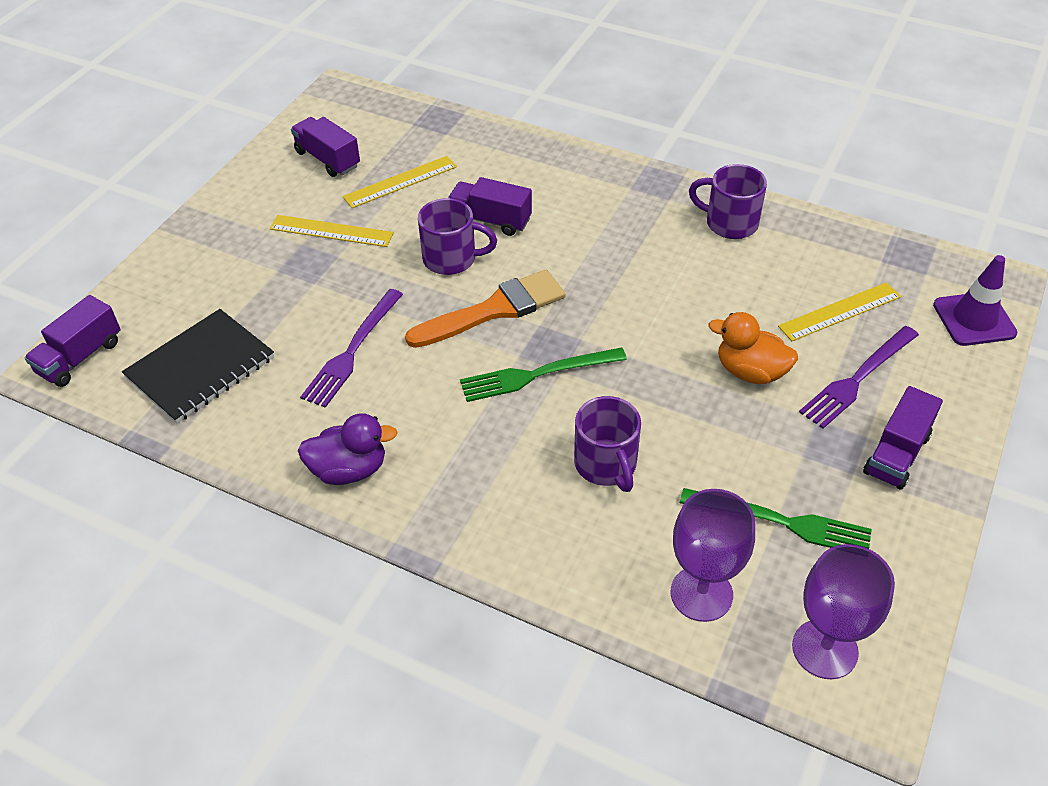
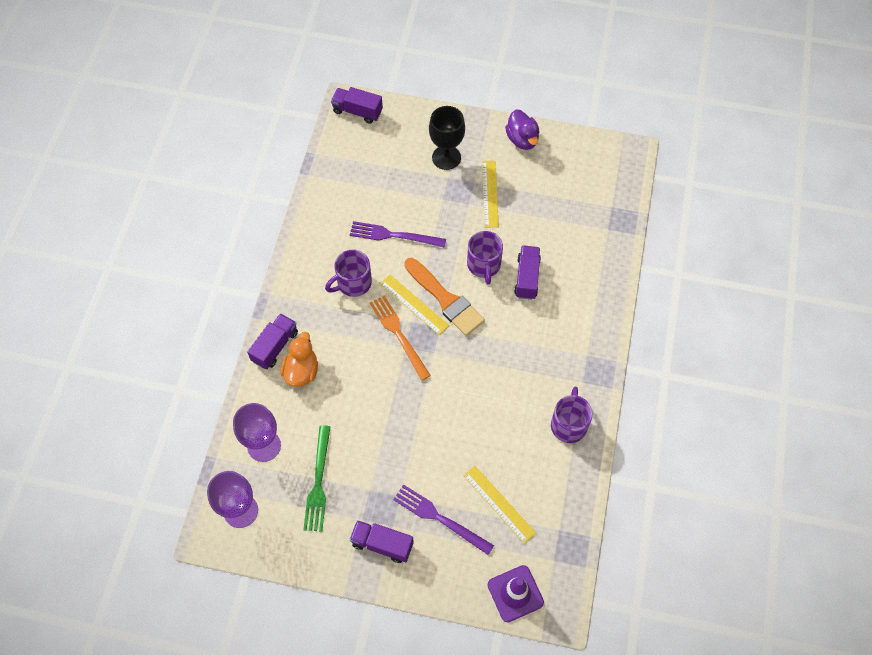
camera: 75 degrees right, 15 degrees up
(200, 368) = (363, 168): black notebook -> none
(240, 266) = (446, 157): none -> black goblet
(327, 159) = (557, 169): purple truck -> purple truck (275, 346)
(349, 470) = (310, 260): purple duck -> purple duck (522, 139)
(400, 182) = (548, 217): yellow ruler -> yellow ruler (414, 304)
(537, 374) = (399, 335): green fork -> orange fork
(606, 465) = (340, 384): purple mug -> purple mug (353, 283)
(750, 372) = (430, 453): orange duck -> orange duck (301, 371)

